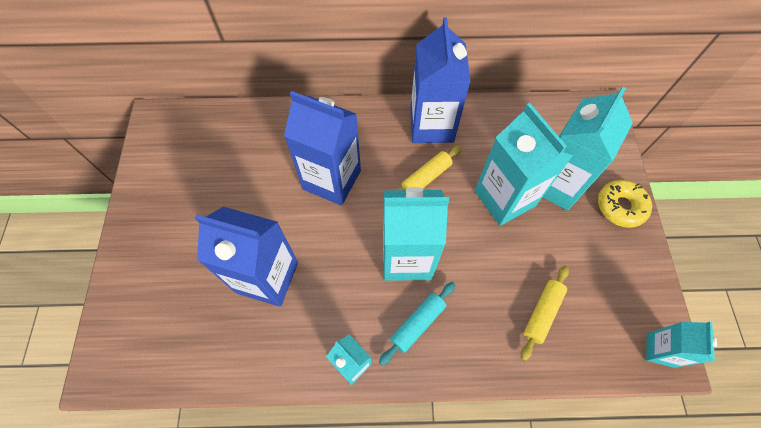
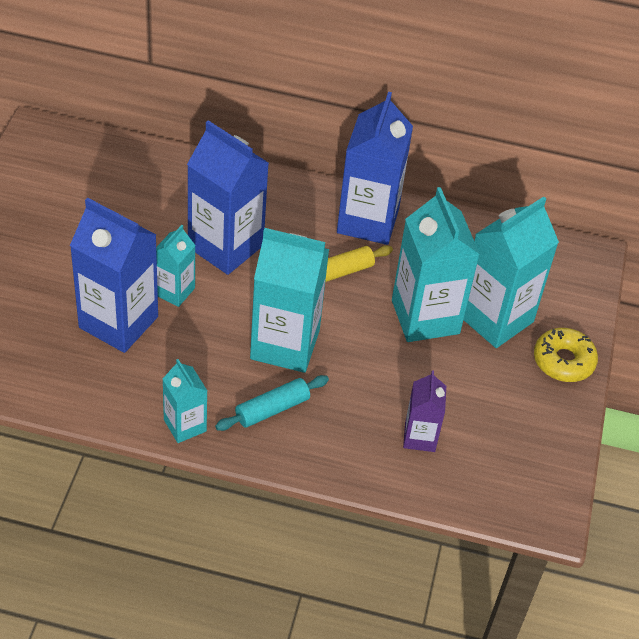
camera: 10 degrees right, 15 degrees down
(542, 313) = (420, 437): yellow rolling pin -> purple carton
(660, 350) = (541, 506): turquoise carton -> turquoise carton (174, 291)

